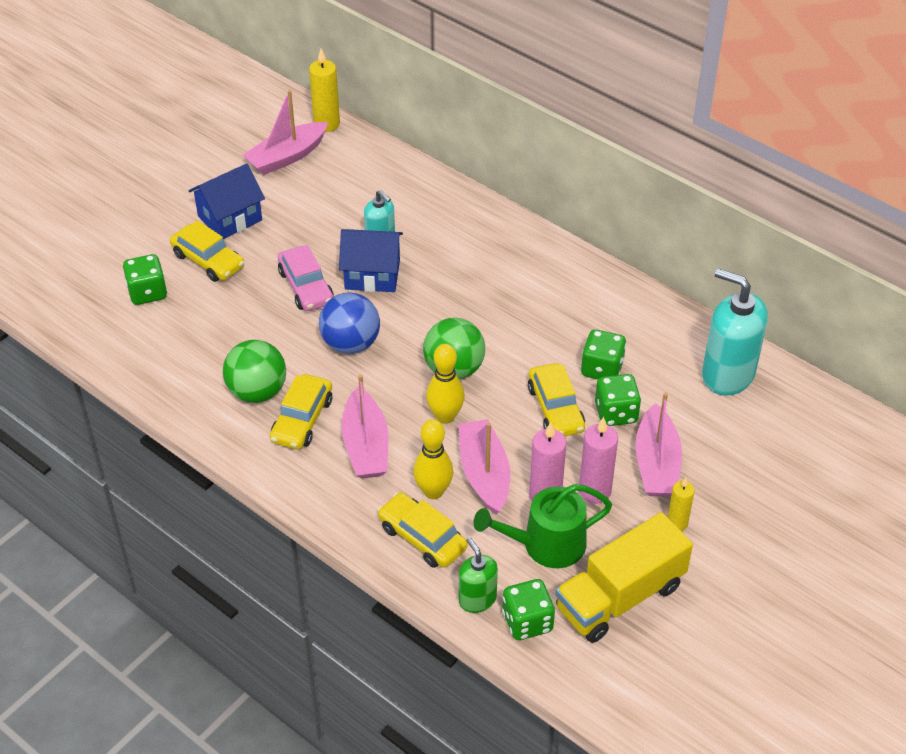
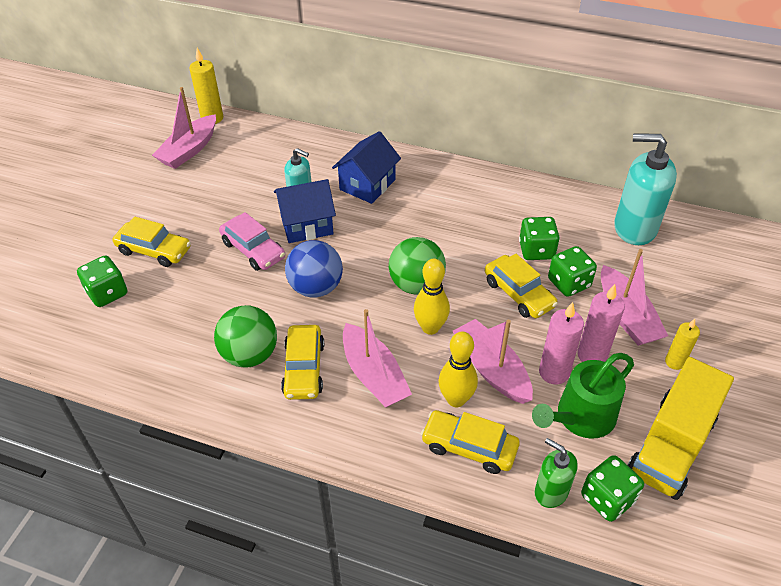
camera: 20 degrees left, 0 degrees up
(230, 218) = (159, 210): blue house -> blue house (367, 185)

